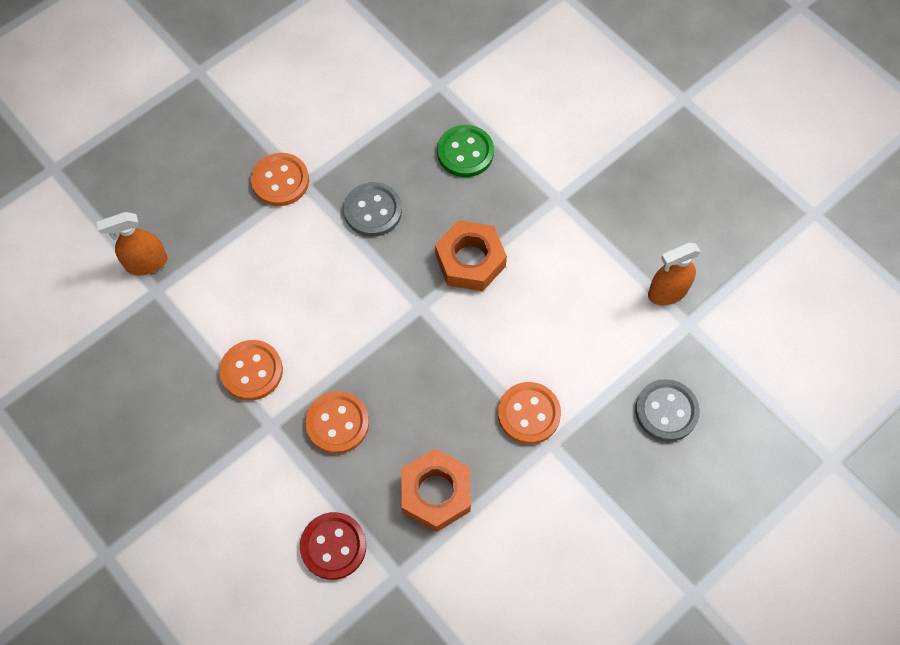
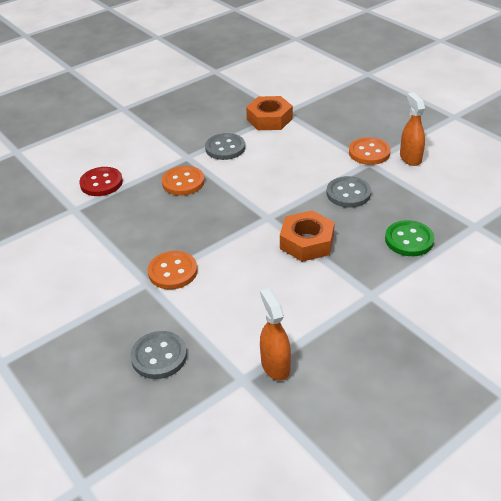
camera: 95 degrees right, 25 degrees down
(146, 263) = (303, 107): orange spray bottle -> orange spray bottle (410, 158)
(252, 371) = (225, 148): orange button -> grey button
(435, 493) = (124, 225): orange nut -> orange nut (269, 119)

